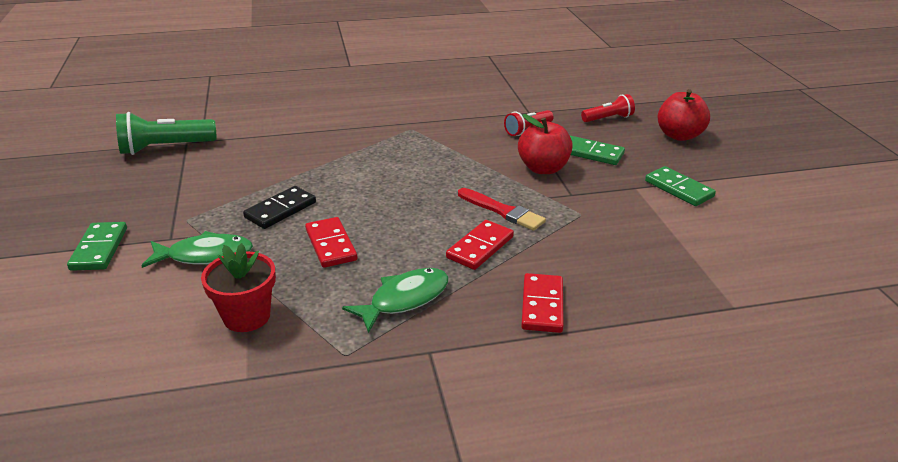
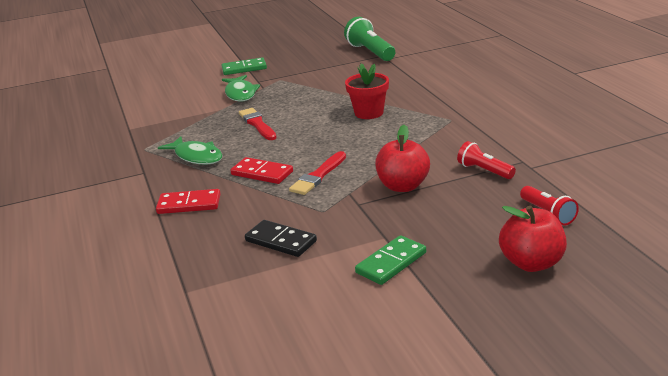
camera: 85 degrees right, 5 degrees down
(247, 316) = (180, 117): red flower pot -> red flower pot (369, 113)
(280, 210) = (298, 101): black domino -> black domino (281, 241)
(331, 245) = (257, 124): red domino -> red brush
(592, 153) = (450, 209): green domino -> none

